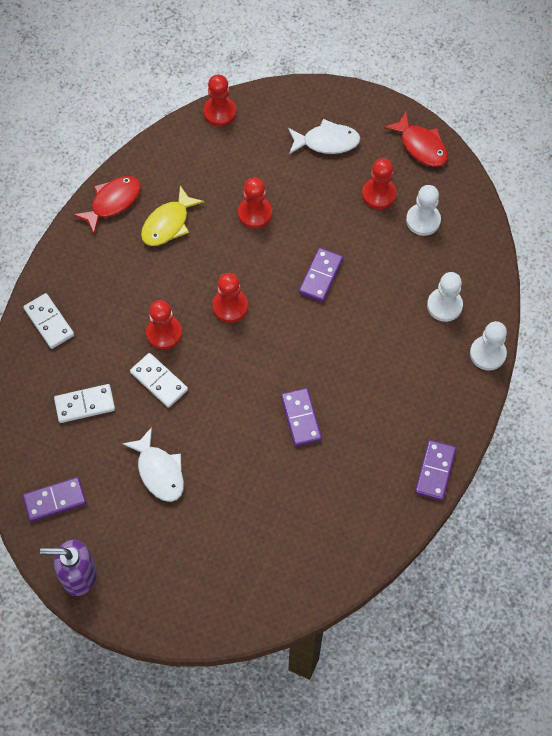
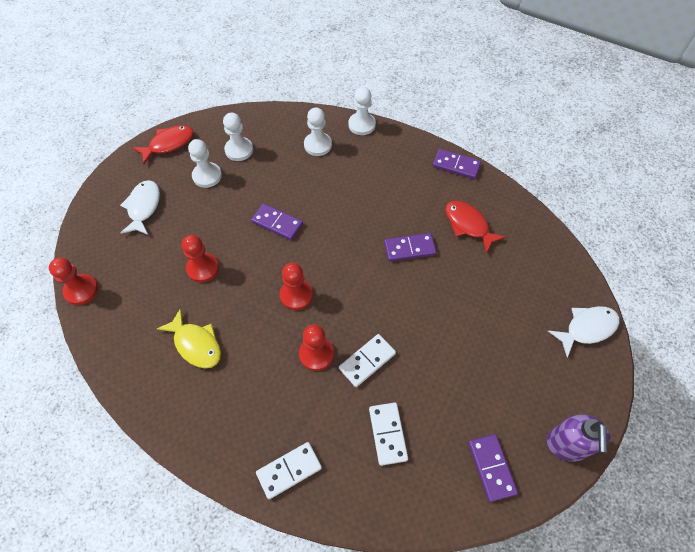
camera: 85 degrees left, 5 degrees down
(112, 202) = (157, 398): red fish -> red fish (468, 225)
(159, 471) = (459, 365): white fish -> white fish (587, 328)
(379, 194) = (207, 176): red pawn -> white pawn

